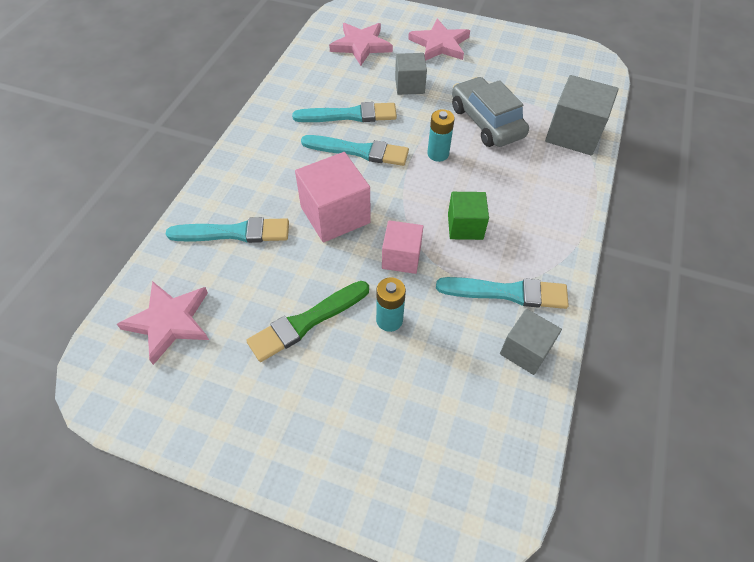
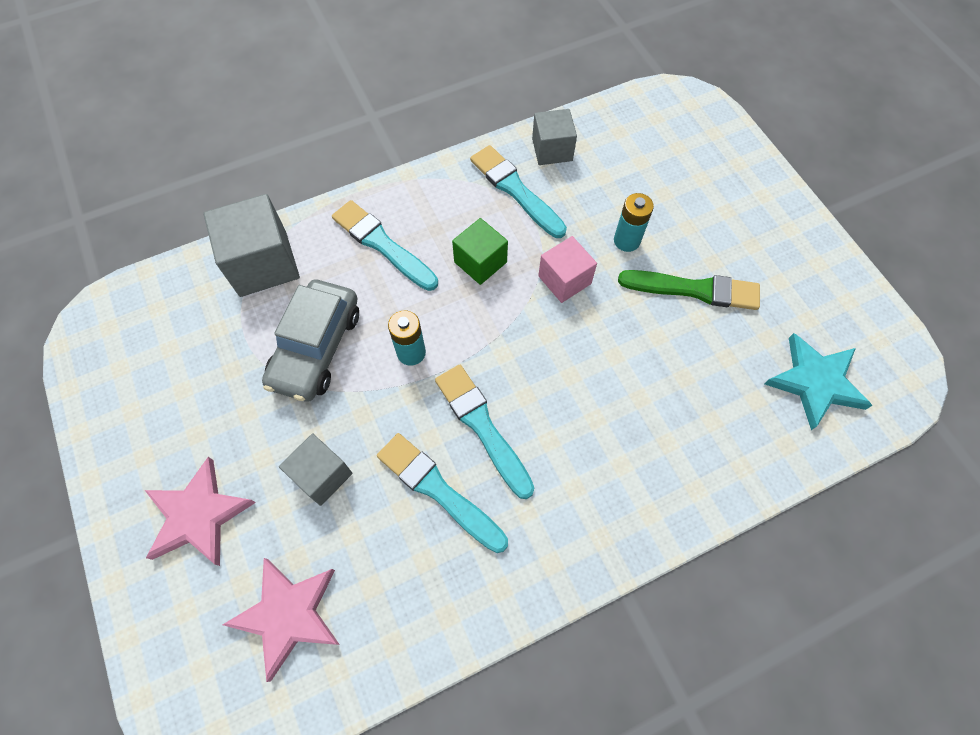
camera: 135 degrees left, 10 degrees up
(169, 321) = (815, 382): pink star -> turquoise star
(234, 233) = (696, 431): turquoise brush -> turquoise brush (383, 245)
(335, 215) = (581, 369): pink cube -> none

